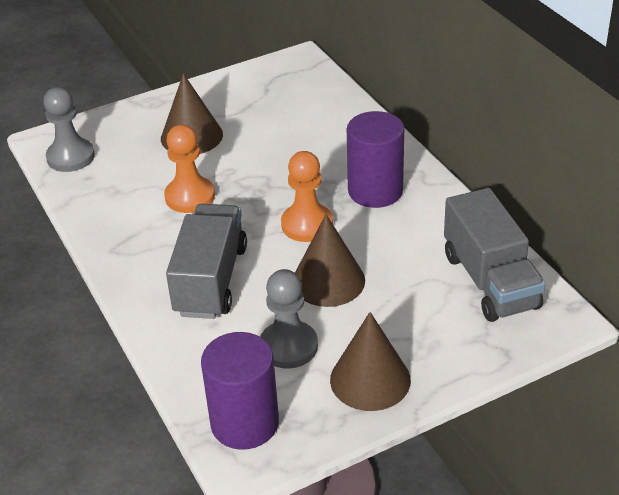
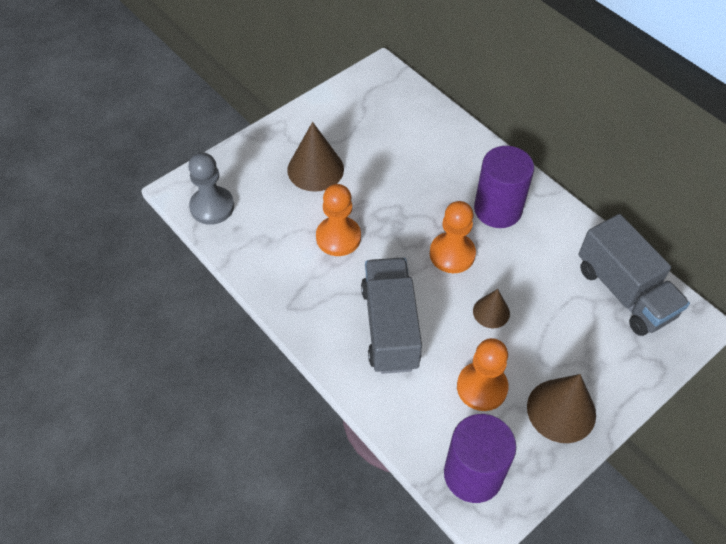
camera: 15 degrees left, 15 degrees up
(288, 346) = (482, 387): grey pawn -> orange pawn
(328, 281) = (491, 312): brown cone -> brown cone, size x0.58

